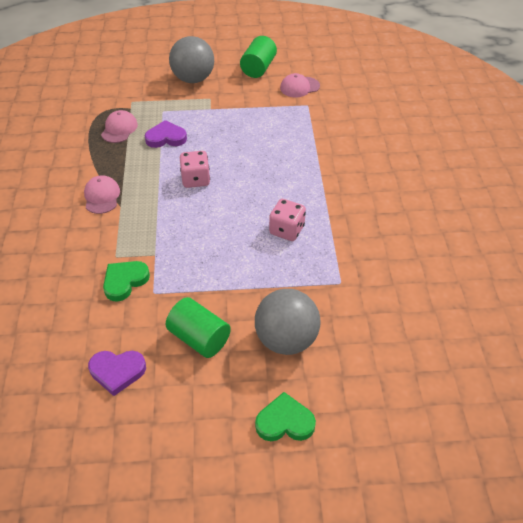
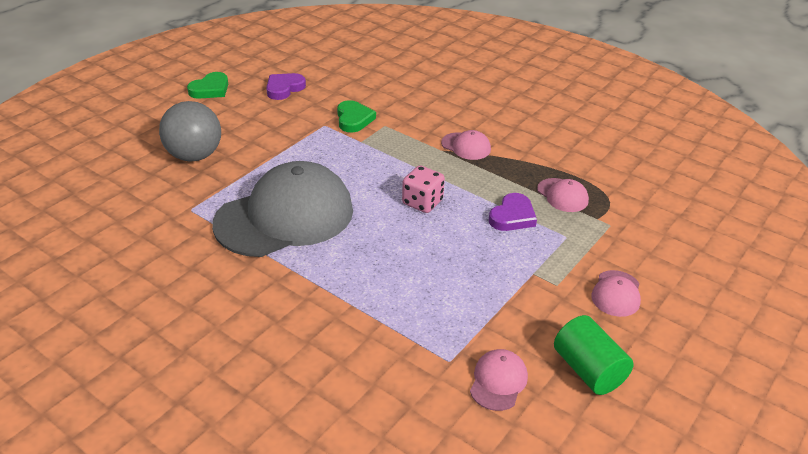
camera: 130 degrees right, 10 degrees down
(193, 79) = (616, 293): grey ball -> pink cap
(199, 338) = (257, 125): green cylinder -> none
(285, 422) = (148, 124): green heart -> green heart (210, 89)
(286, 230) = (285, 217): pink dice -> grey cap

